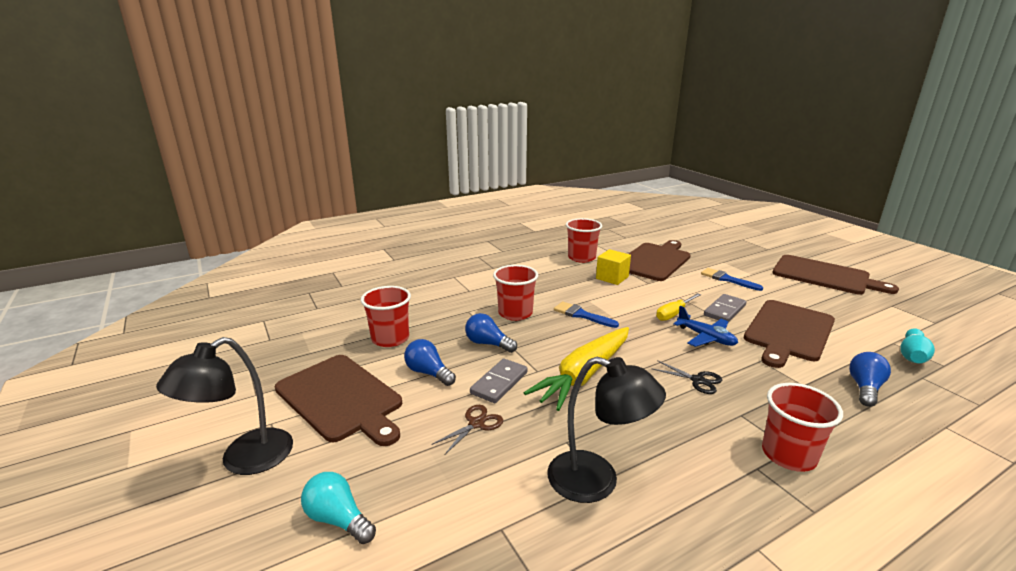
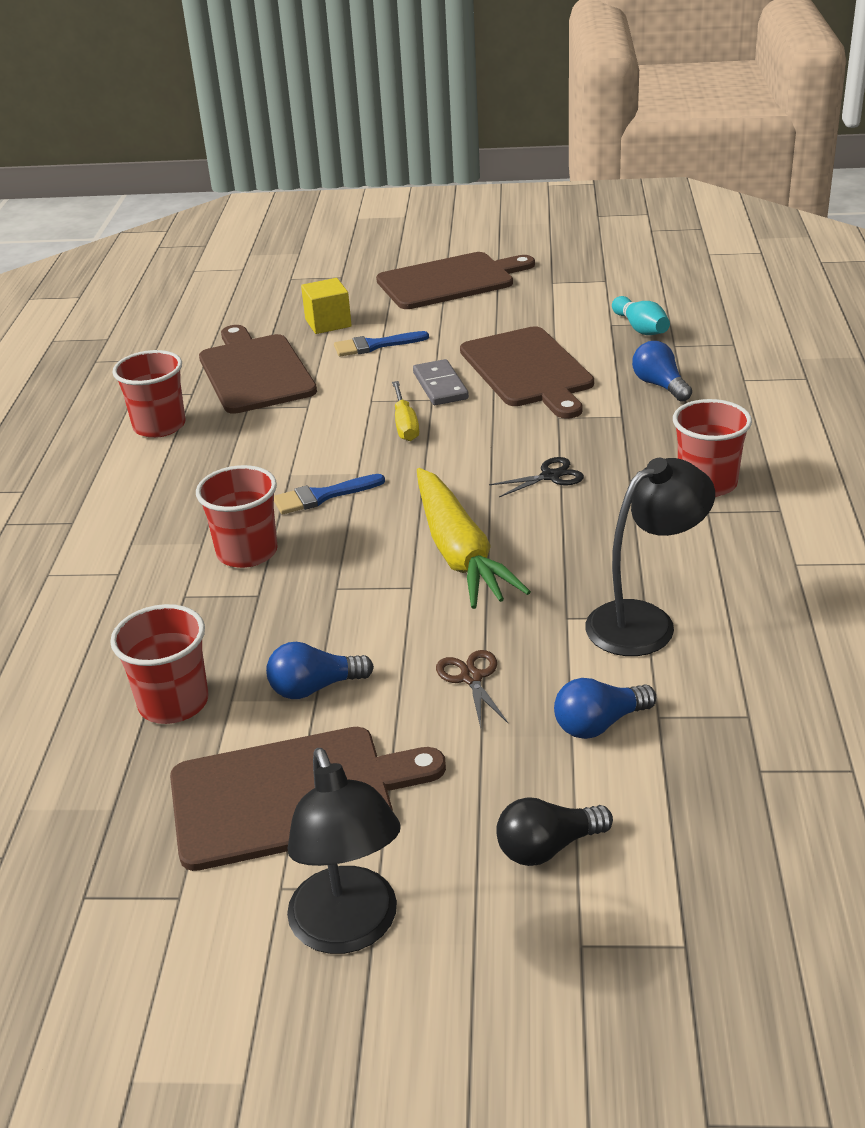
camera: 55 degrees left, 10 degrees up
(338, 519) = (548, 847): turquoise light bulb -> black light bulb
(488, 344) = (300, 607): blue light bulb -> blue light bulb (599, 724)
(499, 383) = (405, 629): grey domino -> none
(612, 278) = (255, 427): yellow cube -> yellow cube (328, 323)
(706, 337) = (479, 428): blue plane -> none

